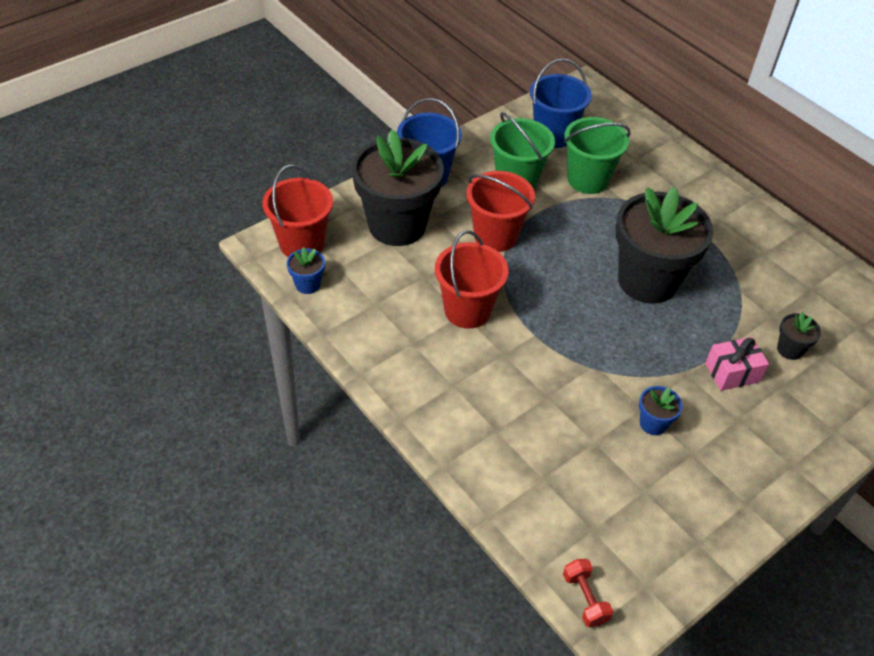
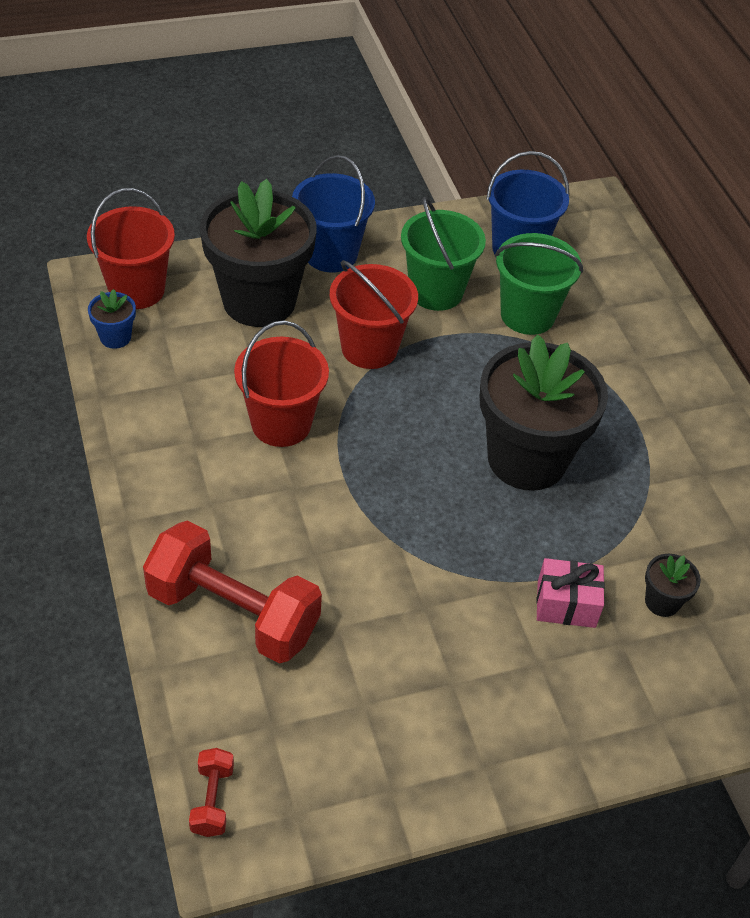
camera: 20 degrees right, 0 degrees up
(517, 459) = (233, 613): none -> red dumbbell
(653, 423) = (425, 630): blue flower pot -> none

